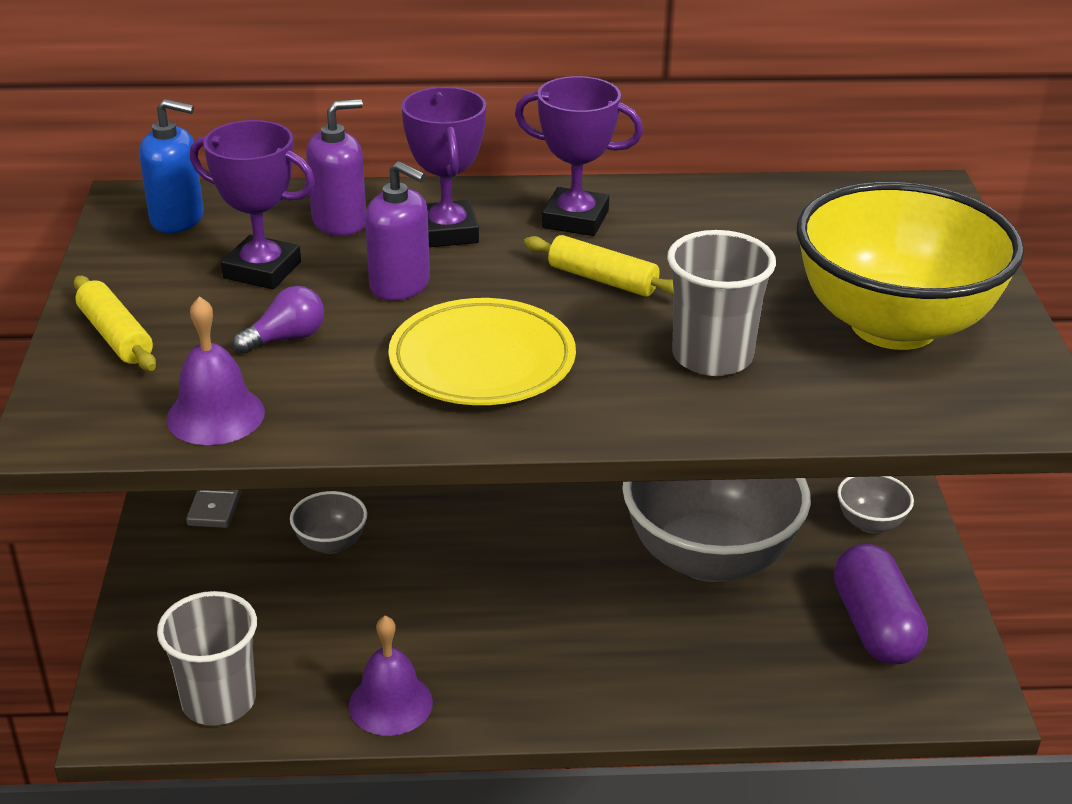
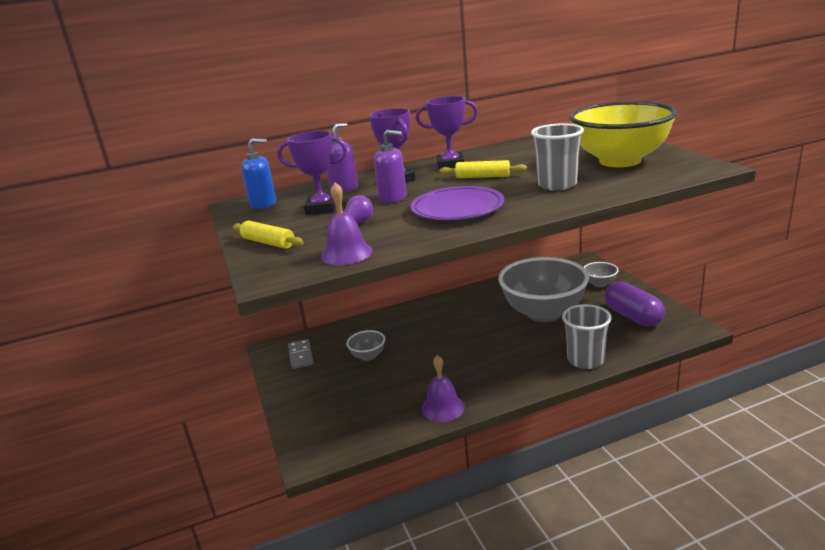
camera: 15 degrees left, 10 degrees down
(219, 701) = (356, 433): grey cup -> grey cup (585, 360)
(482, 361) = (457, 209): yellow plate -> purple plate

